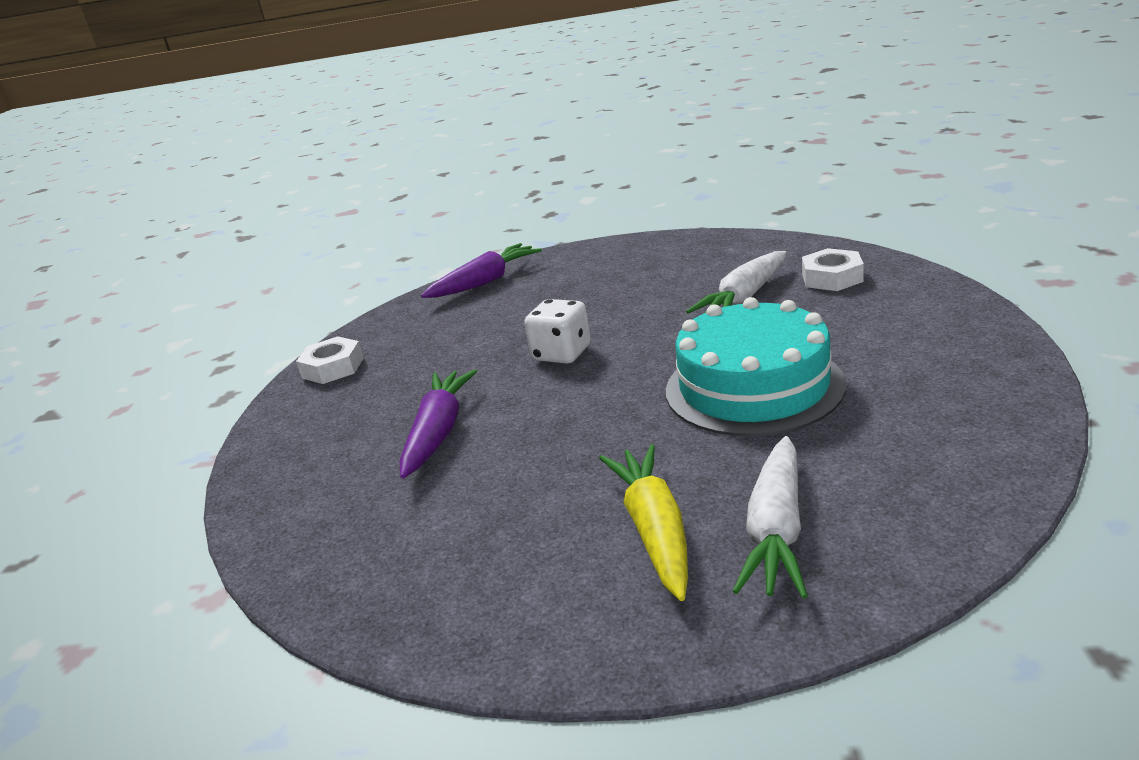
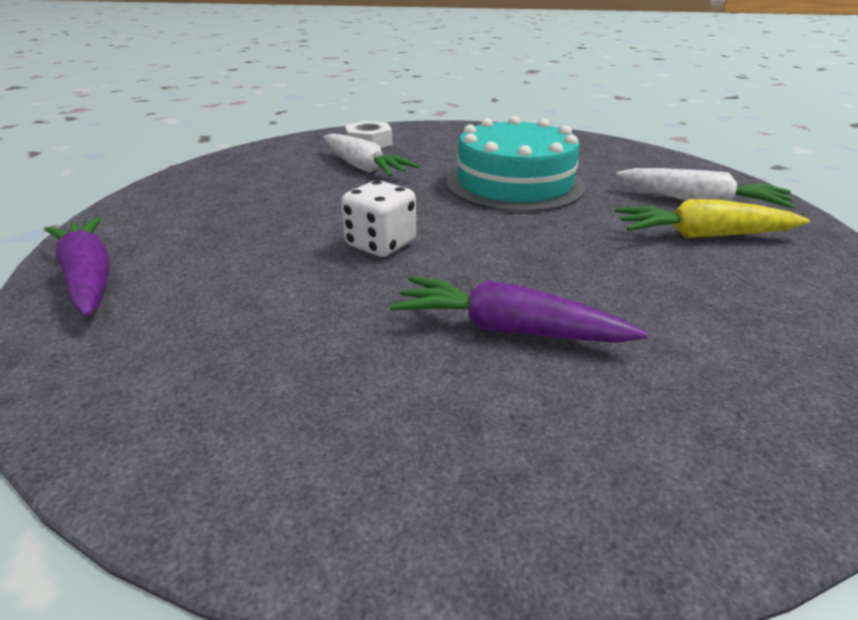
camera: 85 degrees left, 5 degrees up
(333, 368) = (197, 448): white nut -> none

